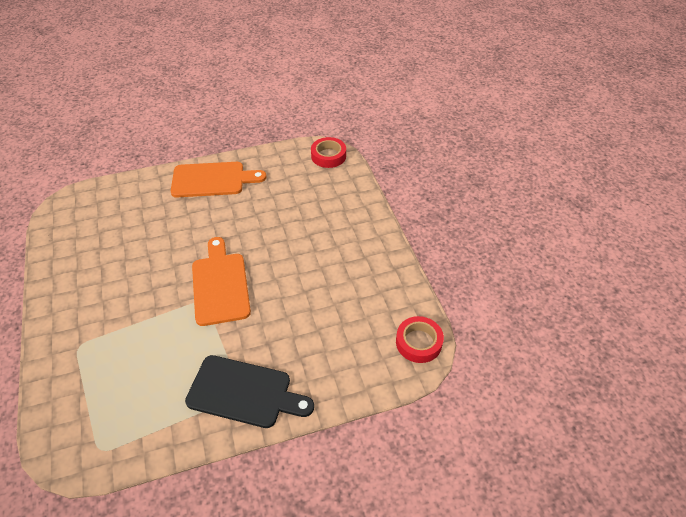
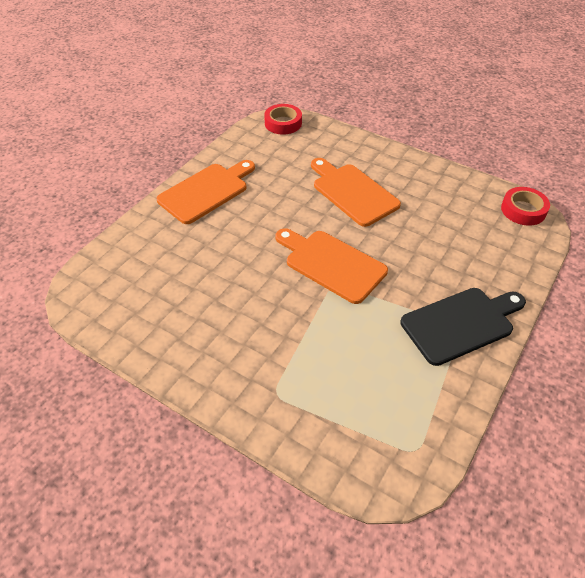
camera: 40 degrees left, 0 degrees up
(305, 241) = (352, 192): none -> orange cutting board

